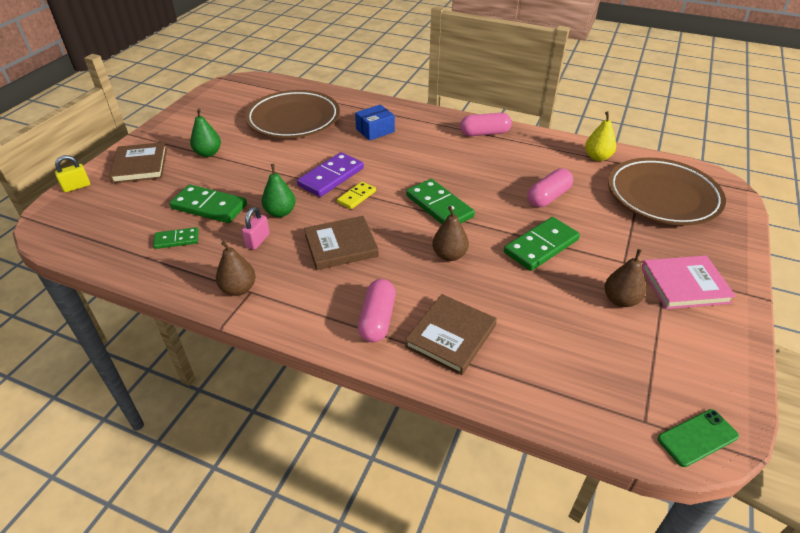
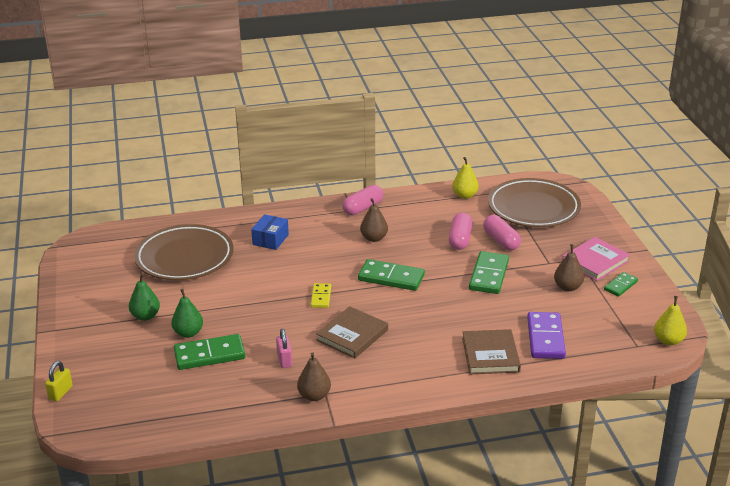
camera: 35 degrees left, 10 degrees down
(140, 165) = (95, 352): brown book -> none
(177, 240) = (217, 388): green domino -> green domino (620, 286)
(280, 212) = (275, 333): green pear -> green pear (188, 333)
(331, 177) = (281, 291): purple domino -> purple domino (545, 338)
(377, 319) = (434, 367): pink capsule -> pink capsule (501, 241)
(449, 255) = (435, 307): brown pear -> brown pear (374, 238)
(697, 438) = (668, 340): green phone -> yellow pear

